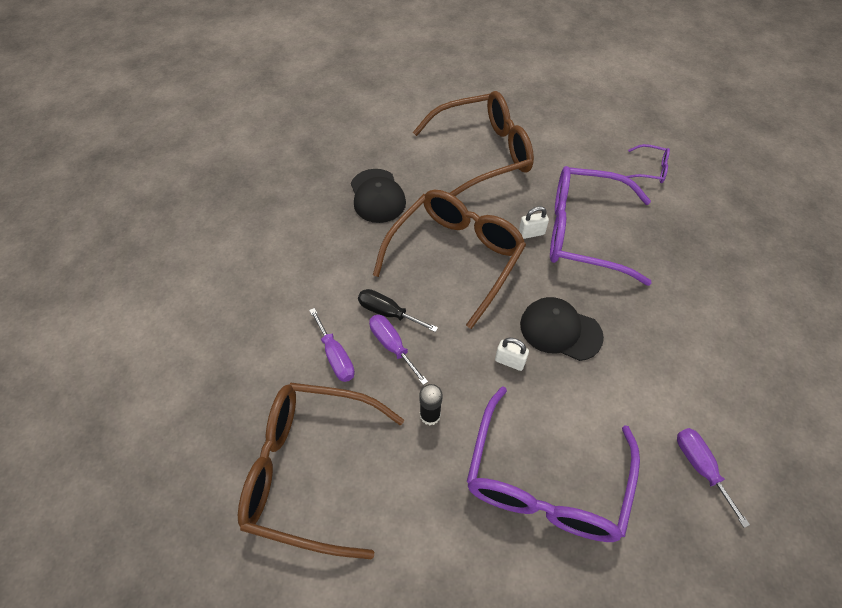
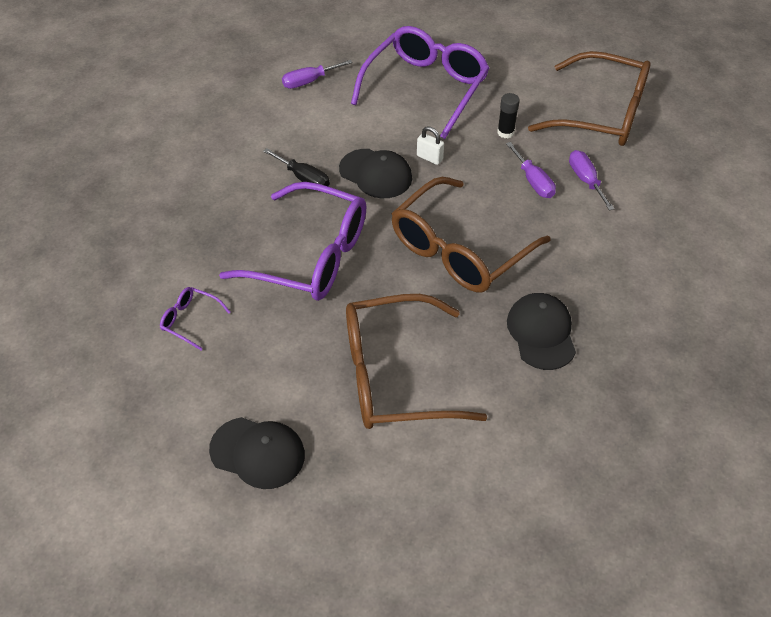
camera: 170 degrees left, 5 degrees down
(388, 313) = (535, 208): black screwdriver -> black screwdriver (304, 178)
(531, 233) = (369, 263): white padlock -> none
(555, 101) = (257, 452): none -> black cap
(700, 467) = (309, 81): purple screwdriver -> purple screwdriver turned 75 degrees clockwise

